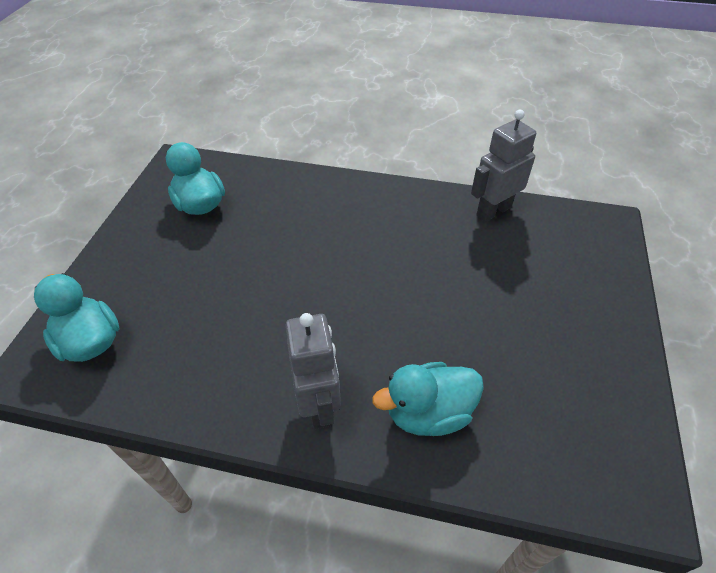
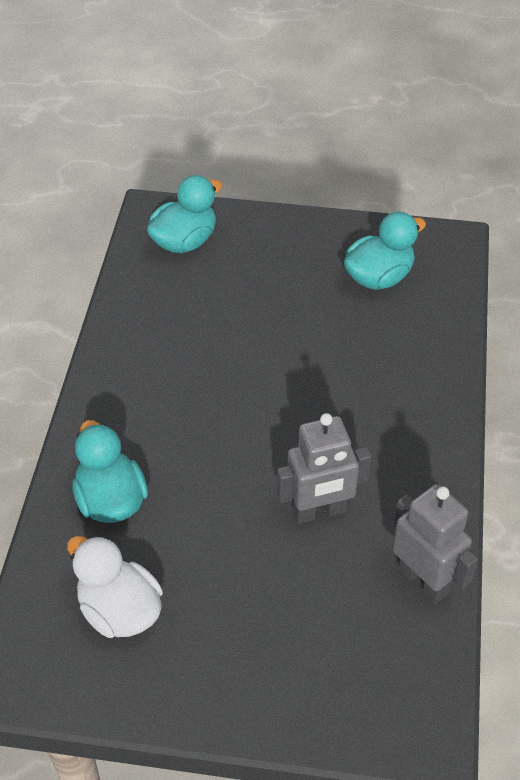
camera: 85 degrees right, 0 degrees up
(319, 405) = (120, 413): grey robot -> grey robot (319, 511)
(549, 404) = (120, 610): none -> white duck

